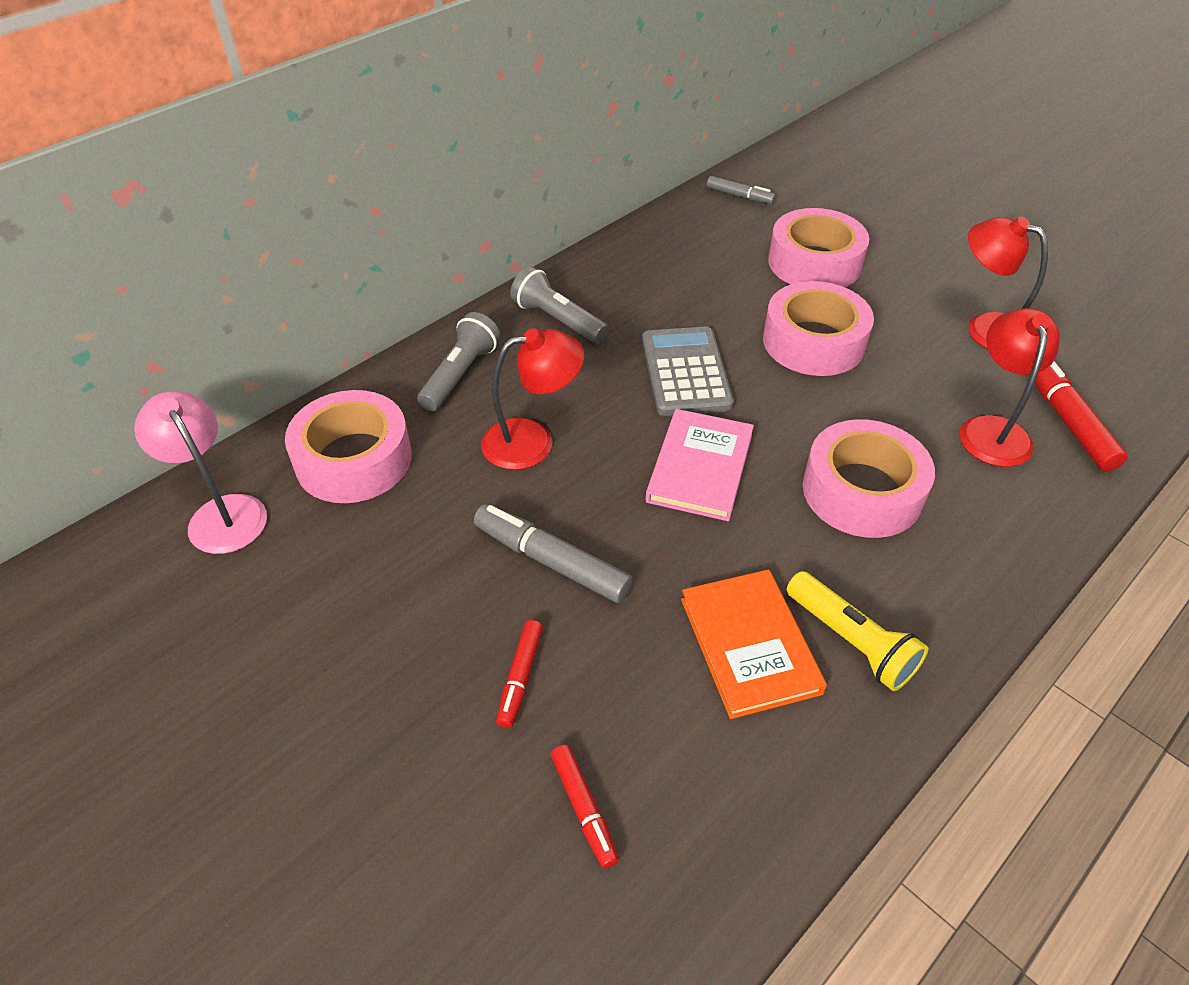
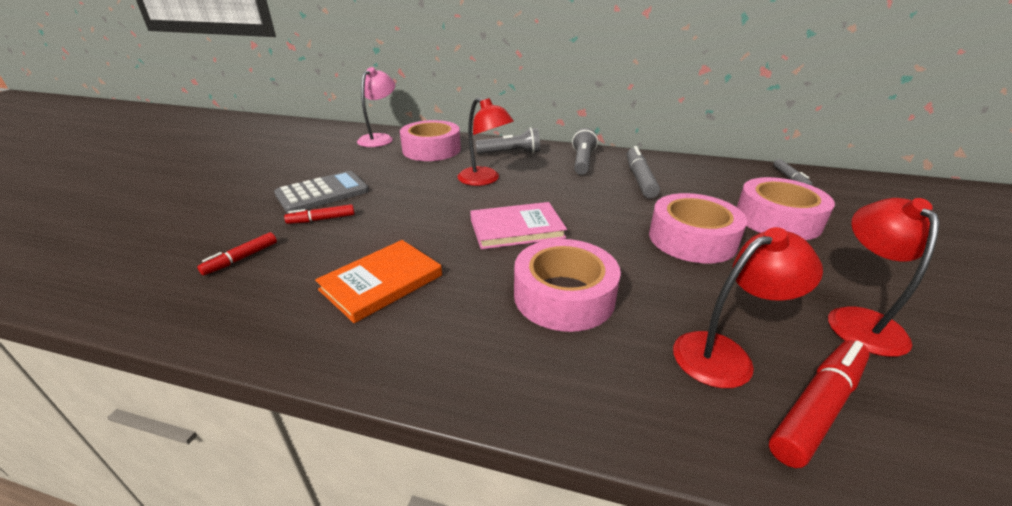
camera: 60 degrees right, 15 degrees down
(551, 561) = (405, 206): grey marker -> grey marker (640, 179)
(685, 372) = (593, 204): grey calculator -> grey calculator (322, 193)
(851, 641) = (410, 325): yellow flashlight -> none

